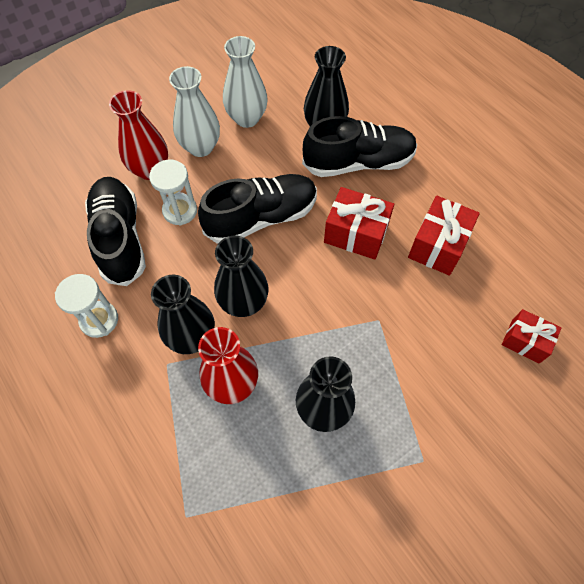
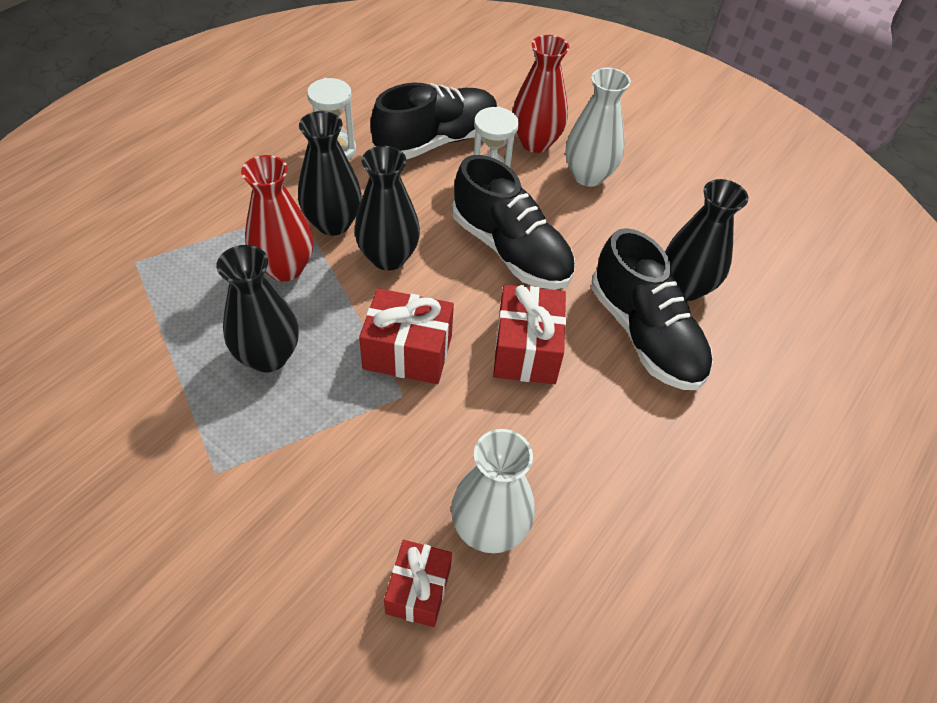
camera: 70 degrees right, 10 degrees down
(247, 118) = (655, 207): white vase -> white vase (489, 529)
(438, 245) = (545, 451): red gift -> red gift (408, 352)

